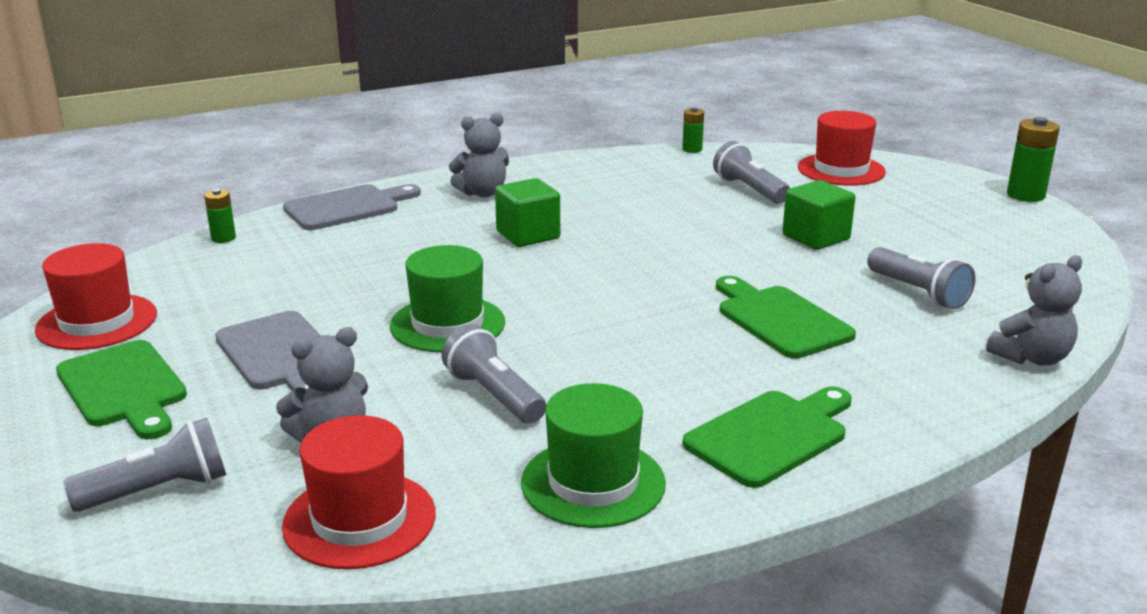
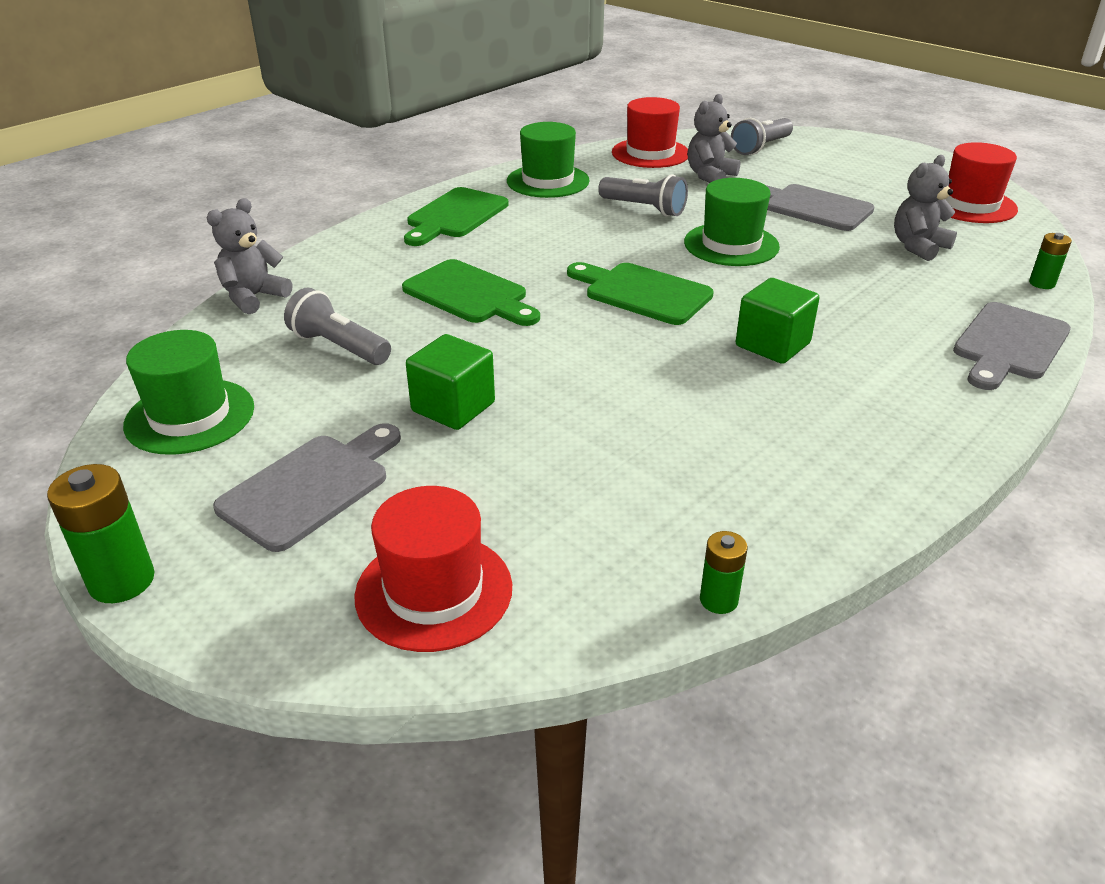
camera: 160 degrees right, 10 degrees up
(124, 388) = (867, 177): green cutting board -> green cutting board (642, 293)
(482, 193) = (903, 402): grey teddy bear -> grey teddy bear (918, 247)
(750, 190) = (567, 491): grey flashlight -> none
(921, 214) = (311, 487): none -> grey cutting board
(1035, 263) = (190, 416): none -> green hat

